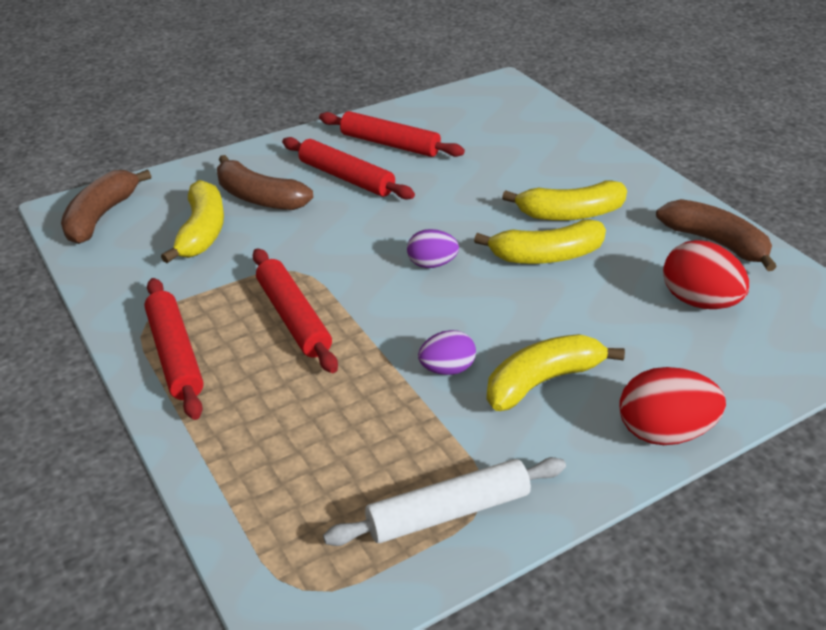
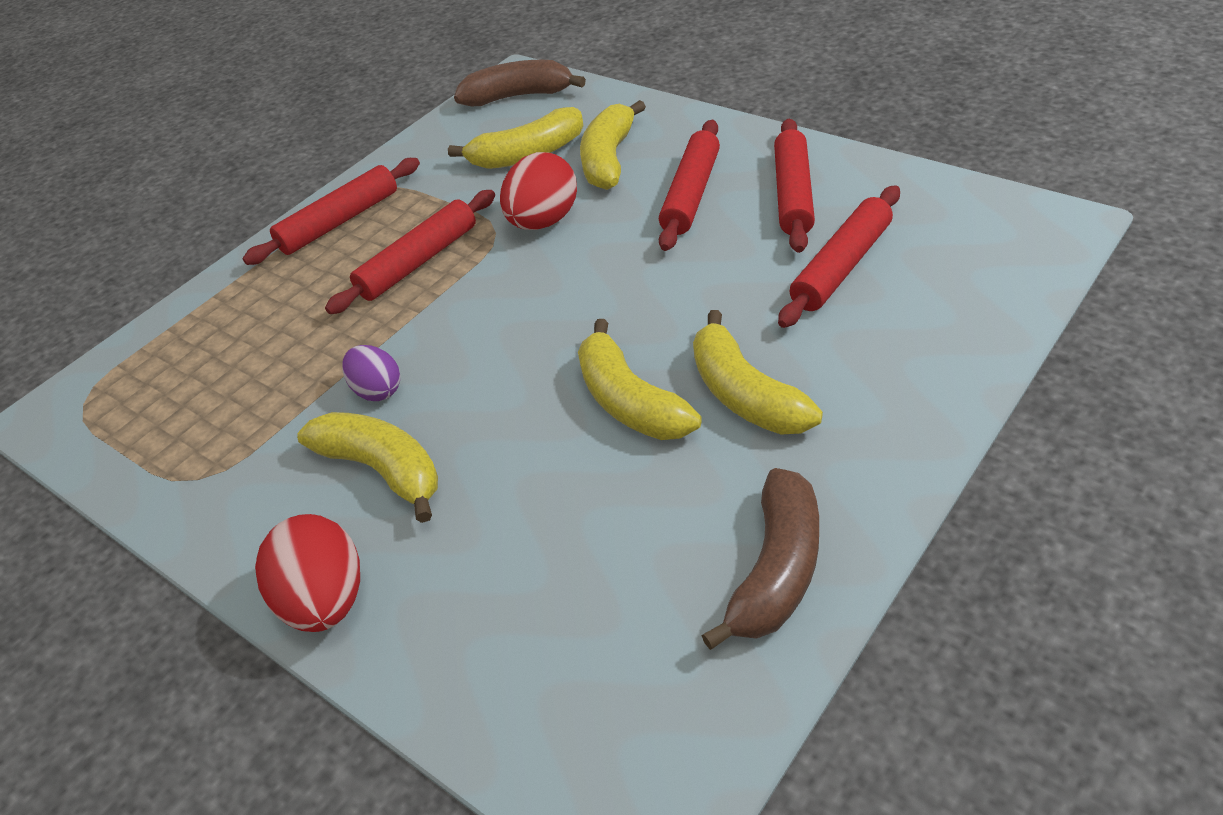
camera: 75 degrees right, 5 degrees up
(259, 198) = (609, 159): brown banana -> yellow banana
(431, 264) = (557, 316): purple egg -> none
(448, 512) = (175, 460): white rolling pin -> none
(480, 151) = (842, 267): none -> red rolling pin
(698, 301) = (608, 581): red egg -> red egg (543, 222)

